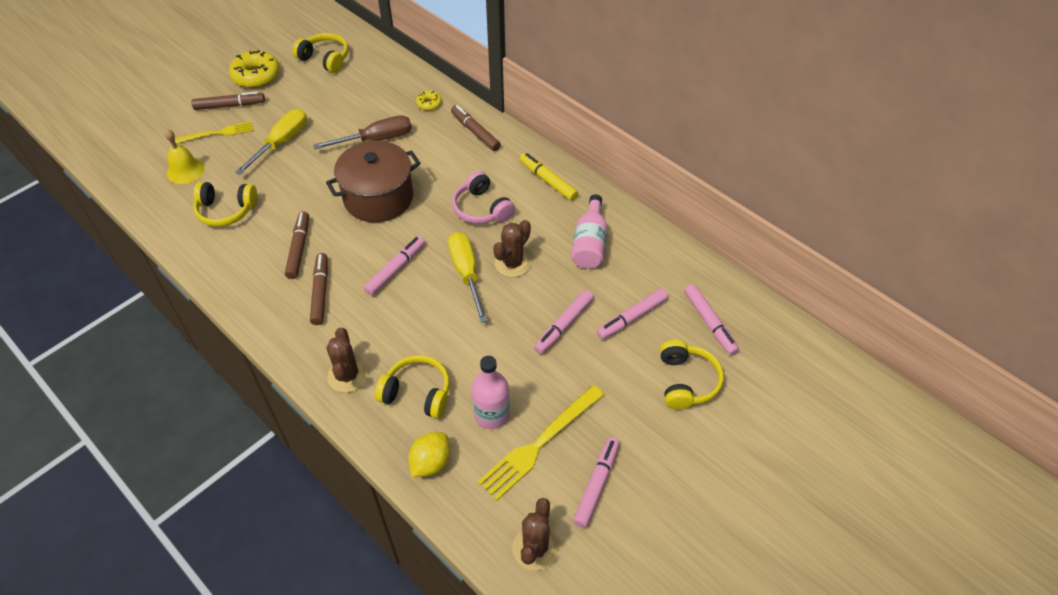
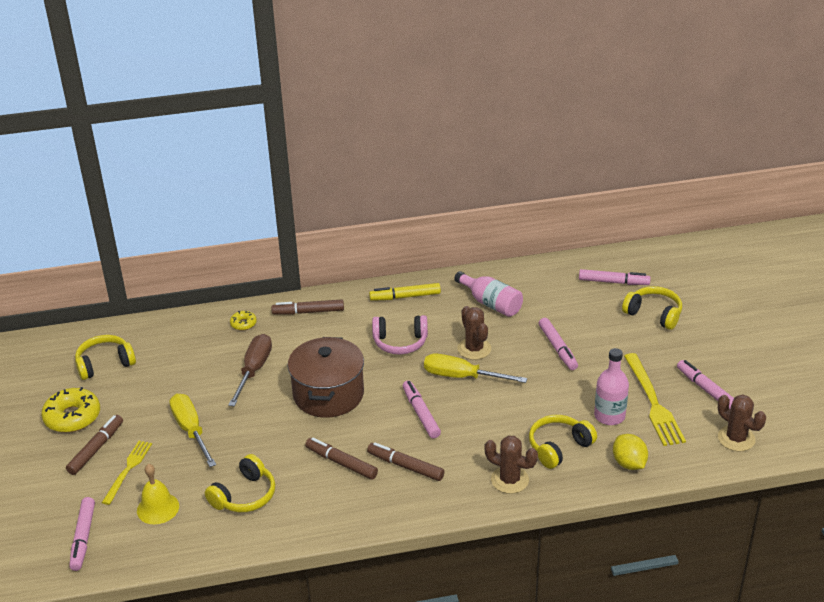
camera: 55 degrees left, 15 degrees down
(632, 318) = (579, 314): pink marker -> pink marker (83, 538)

